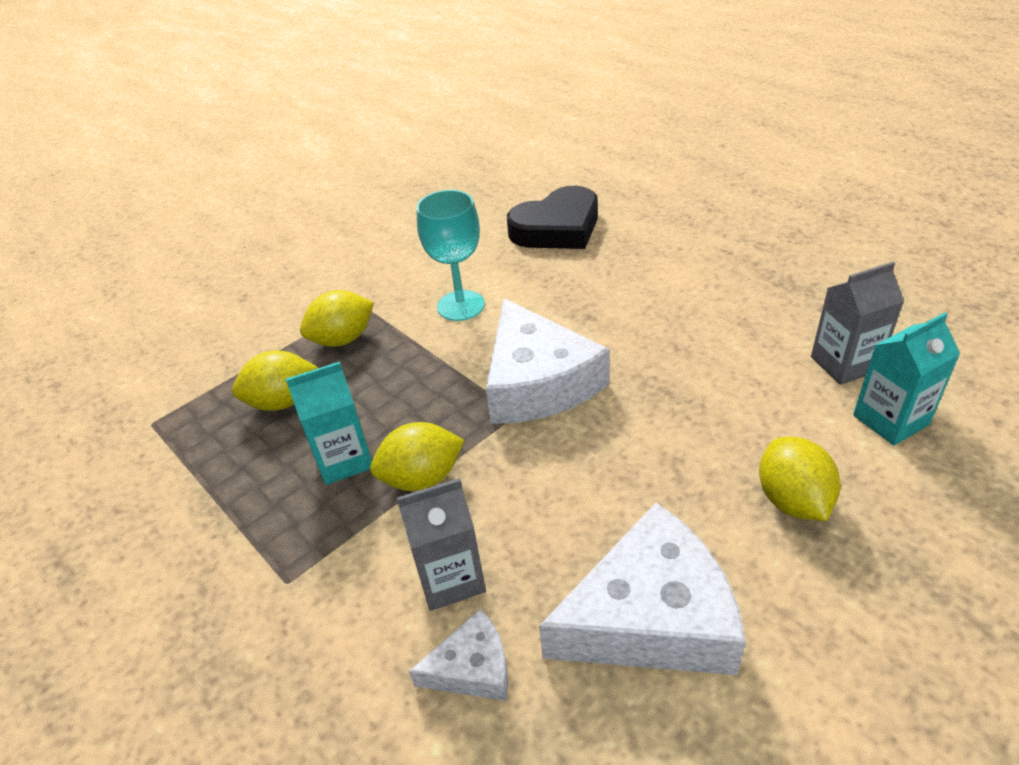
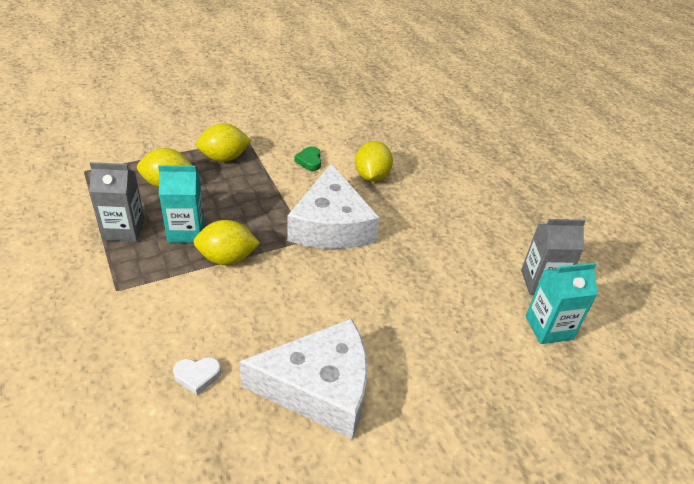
camera: 10 degrees right, 0 degrees up
(450, 578) = (212, 322): grey carton -> grey carton (124, 230)
(461, 306) = (309, 161): turquoise goblet -> green heart
(472, 668) = (197, 376): white cheese -> white heart
(557, 228) = (401, 131): black heart -> none
(792, 500) = (451, 353): yellow lemon -> yellow lemon (371, 176)

